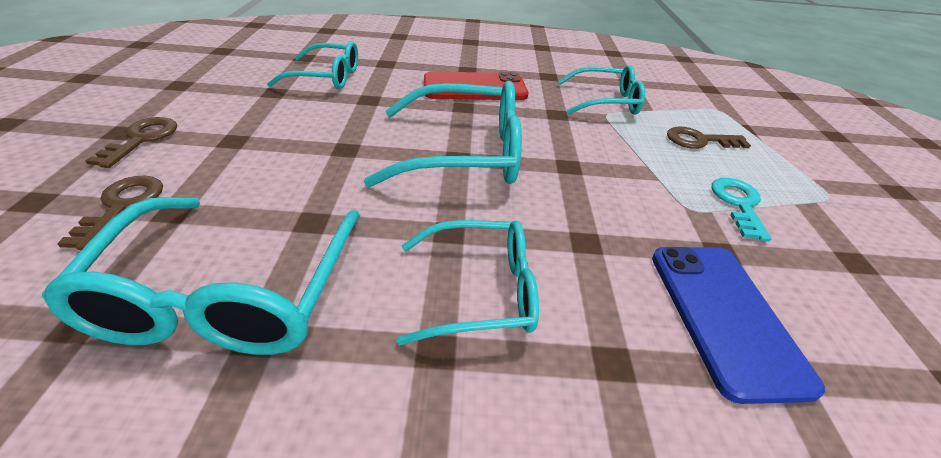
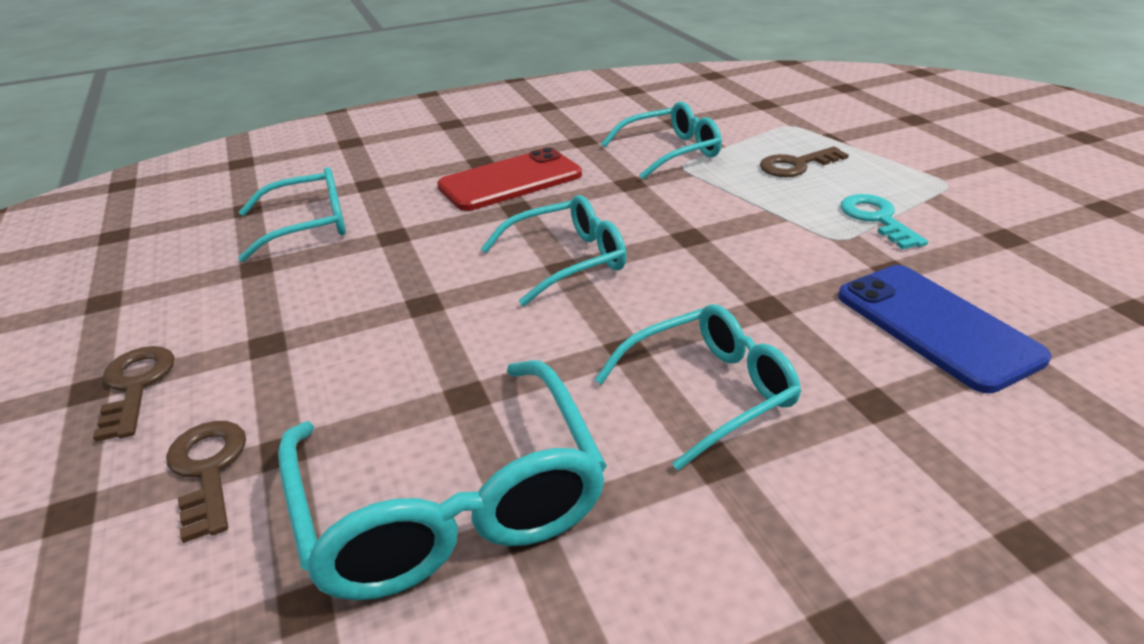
camera: 20 degrees left, 5 degrees down
(463, 153) = (566, 261): turquoise glasses -> turquoise glasses, size x0.64

